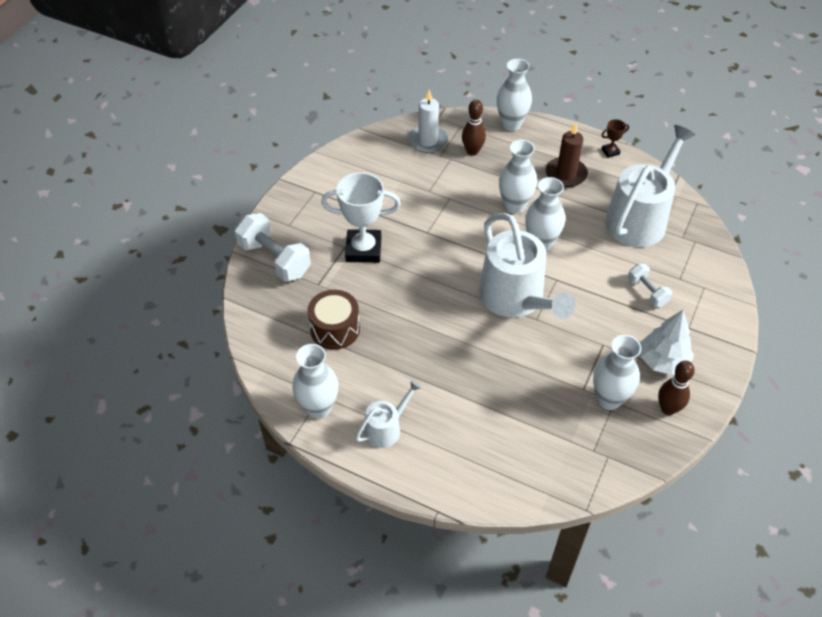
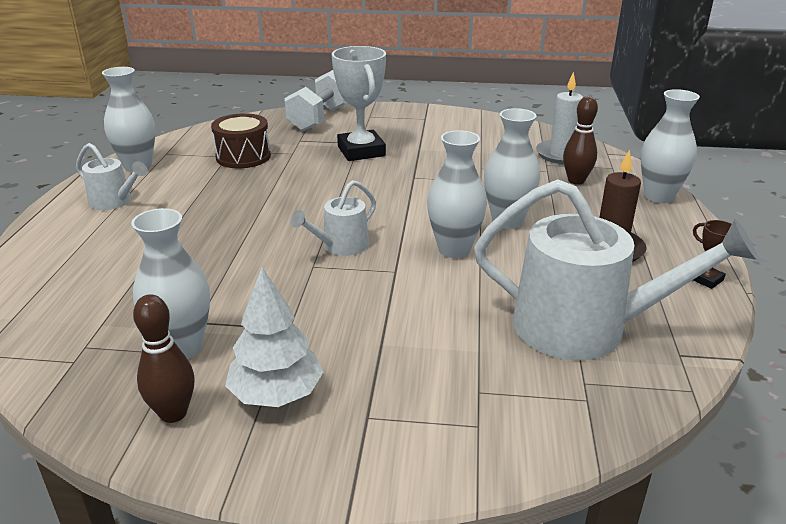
camera: 70 degrees right, 20 degrees down
(515, 298) = (341, 246): white watering can -> white watering can, size x0.50
(647, 292) = (422, 357): white dumbbell -> none

